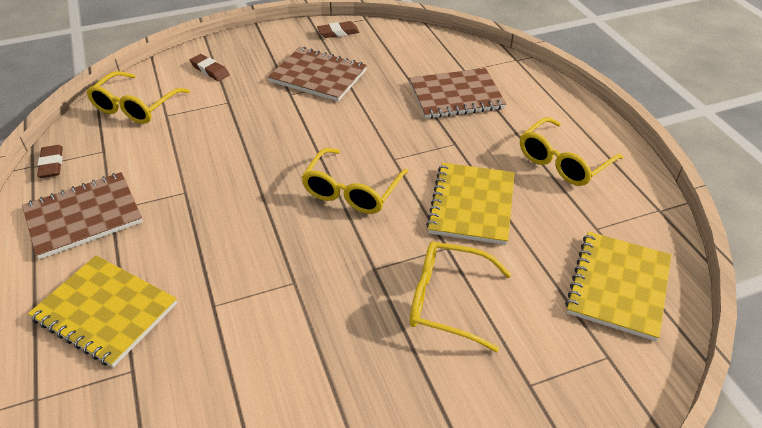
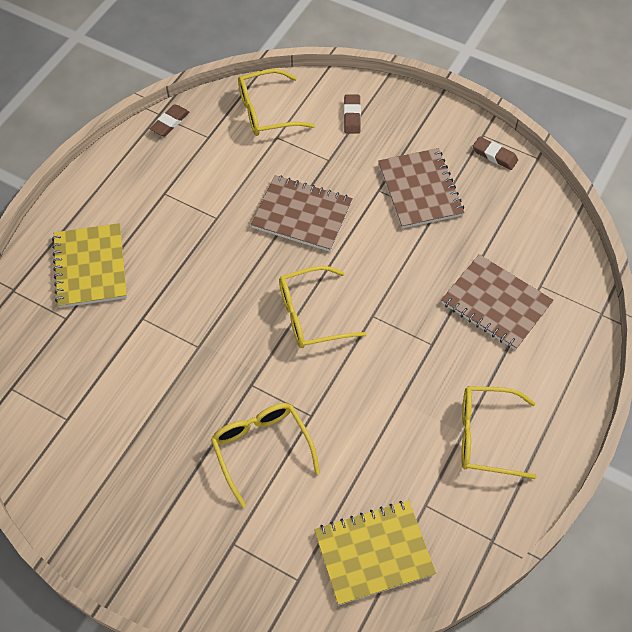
camera: 50 degrees right, 15 degrees up
(83, 216) = (145, 184): brown notebook -> brown notebook (302, 215)
(471, 205) = (370, 403): yellow notebook -> none

